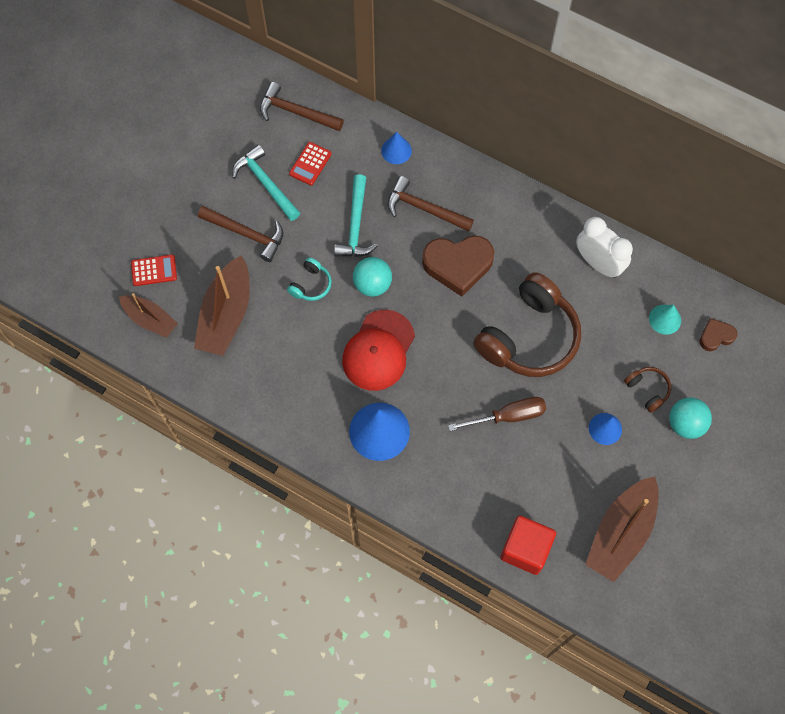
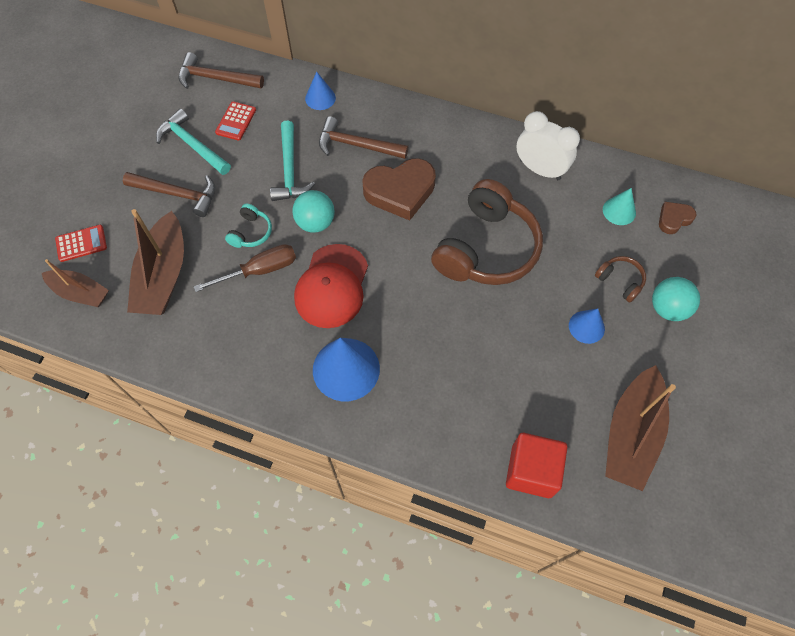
camera: 10 degrees left, 5 degrees down
(508, 416) = (482, 331): brown screwdriver -> brown screwdriver (259, 270)

